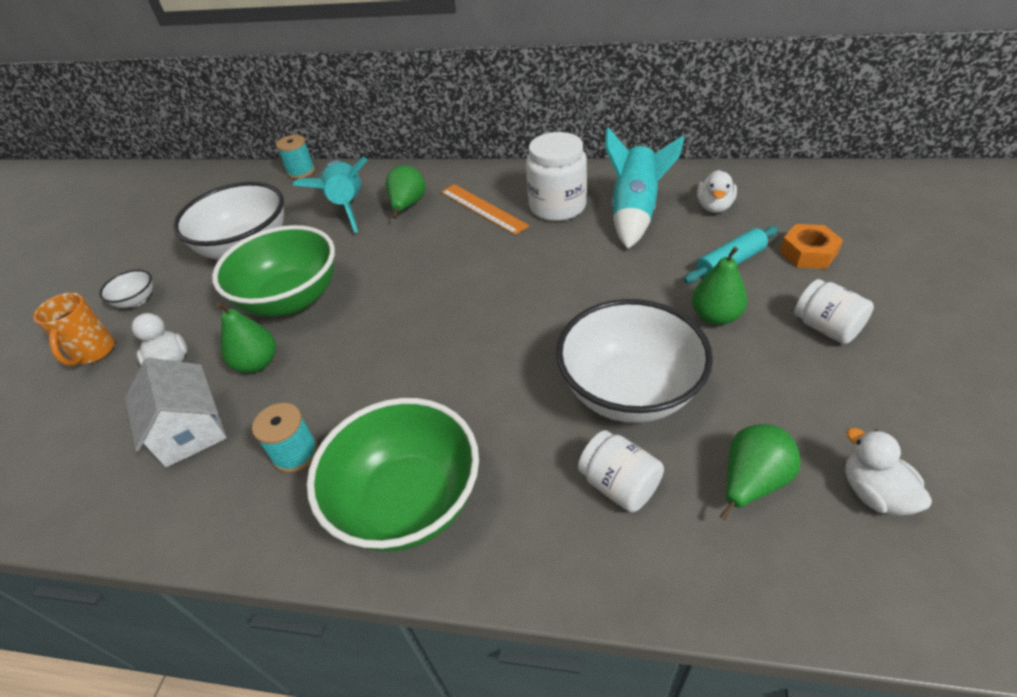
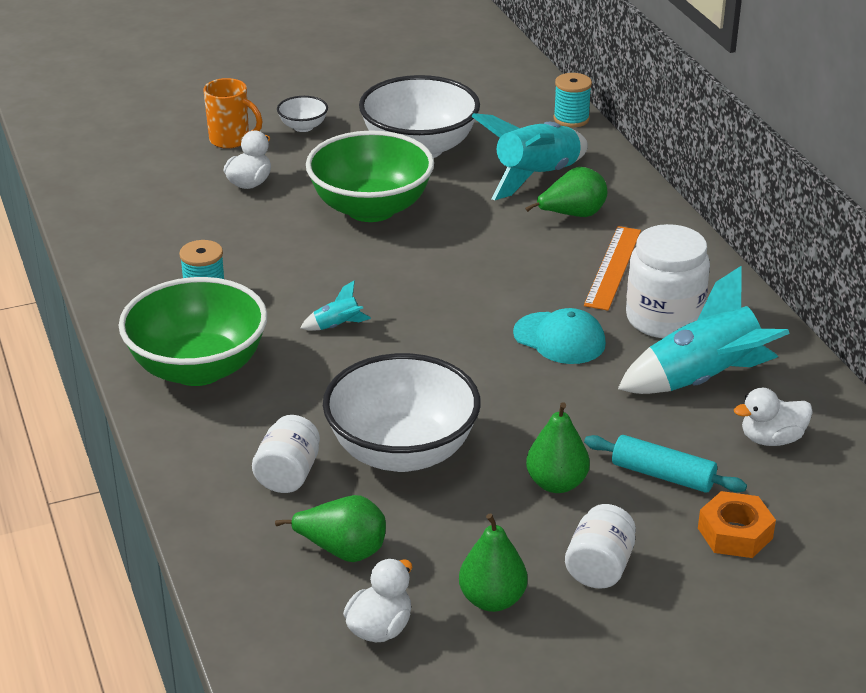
camera: 55 degrees right, 10 degrees down
(94, 352) = (231, 140): orange mug -> orange mug turned 120 degrees counterclockwise
(190, 430) = (191, 231): white house -> none
(257, 363) = (281, 228): green pear -> green pear (492, 599)
(428, 374) = (337, 326): none -> turquoise rocket
(543, 258) = (559, 338): none -> turquoise cap

